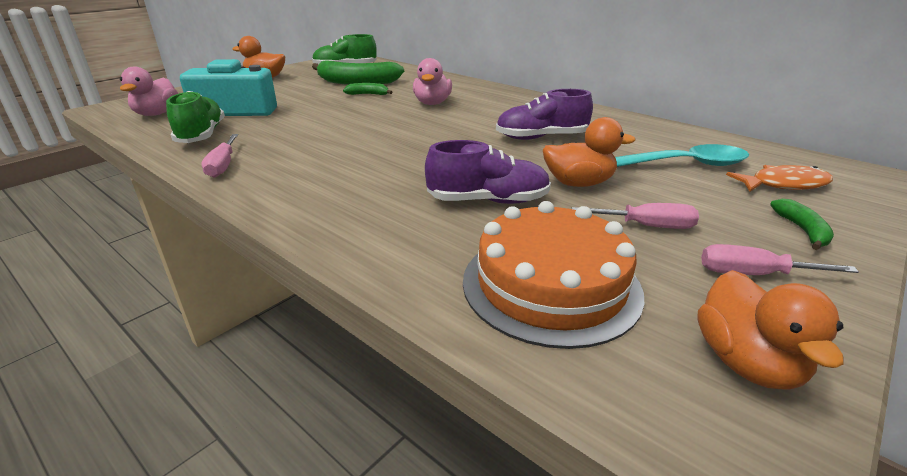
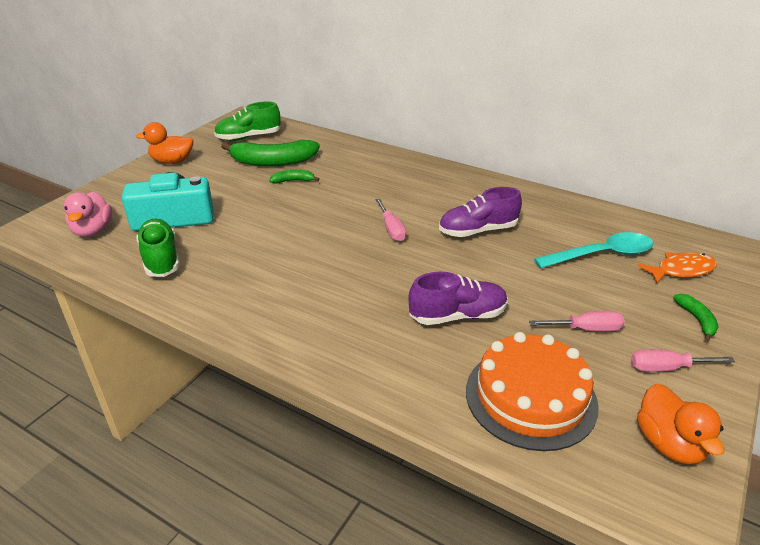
camera: 10 degrees left, 5 degrees up
(223, 166) = (207, 298): pink screwdriver -> pink screwdriver (391, 229)
(432, 103) = (362, 189): pink duck -> none
(578, 183) = (524, 286): orange duck -> none

